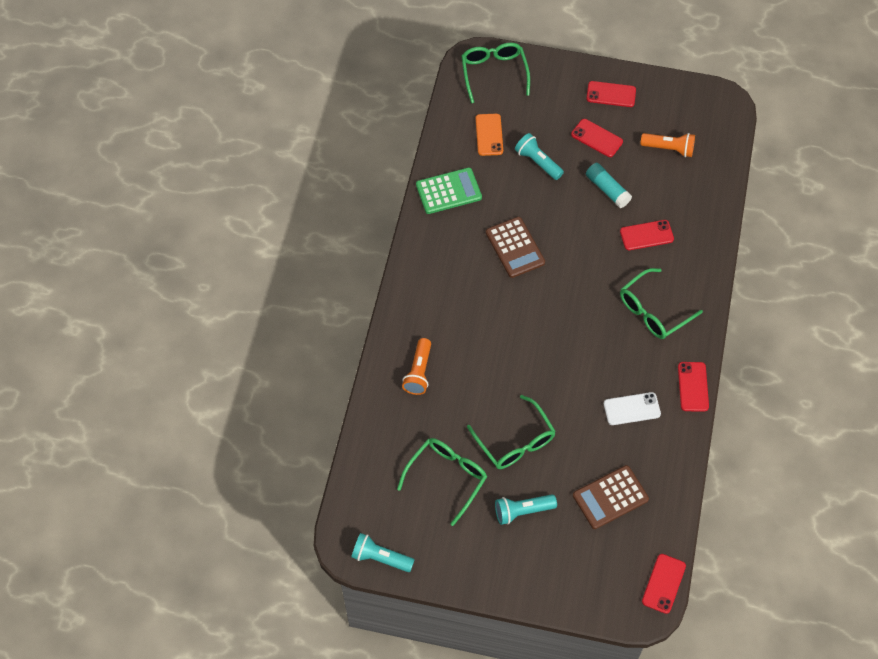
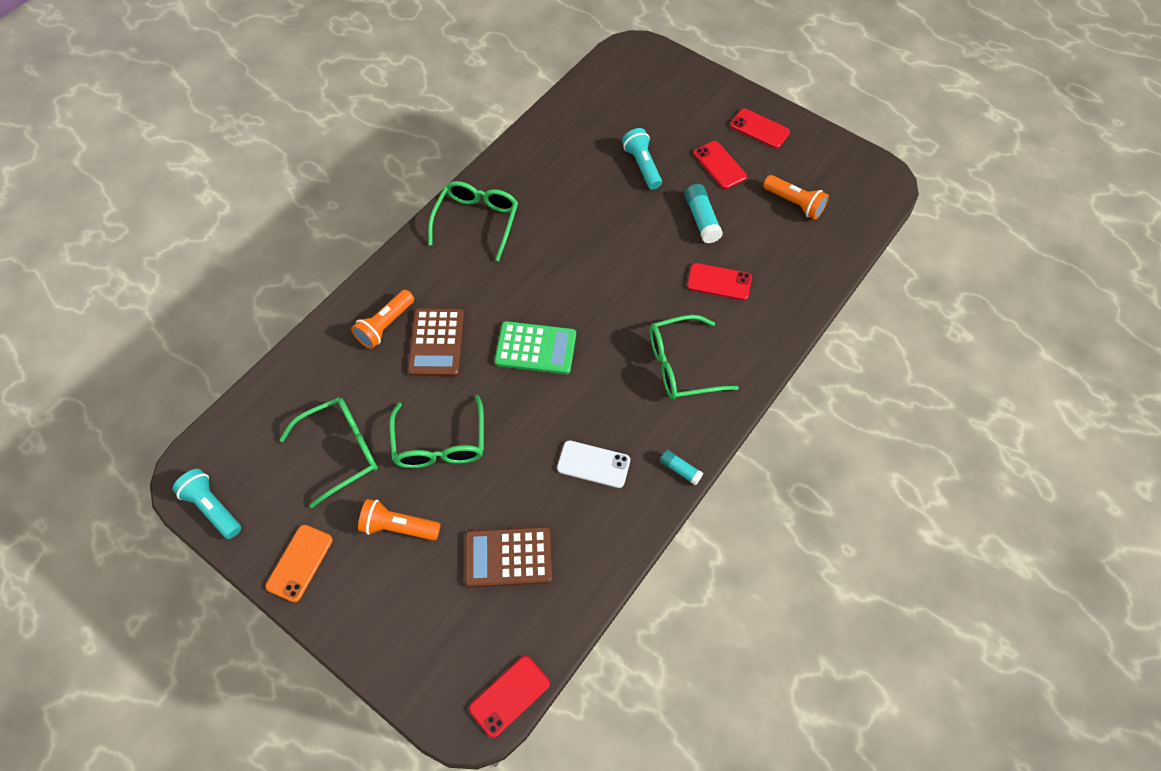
camera: 25 degrees right, 0 degrees up
(448, 191) = (532, 160): green calculator -> green calculator (535, 348)
(489, 135) = (607, 122): orange phone -> orange phone (300, 563)
(494, 73) = (647, 68): green glasses -> green glasses (477, 221)
(515, 247) = (566, 240): brown calculator -> brown calculator (436, 342)
(522, 511) = (399, 527): turquoise flashlight -> orange flashlight
(693, 386) = (680, 469): red phone -> turquoise glue stick

